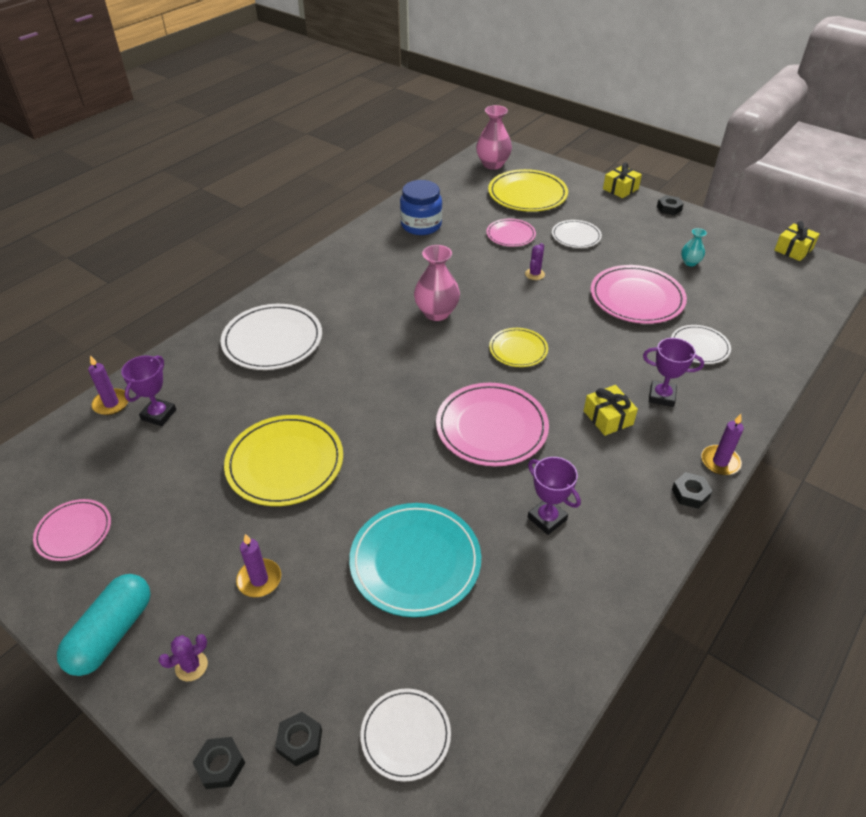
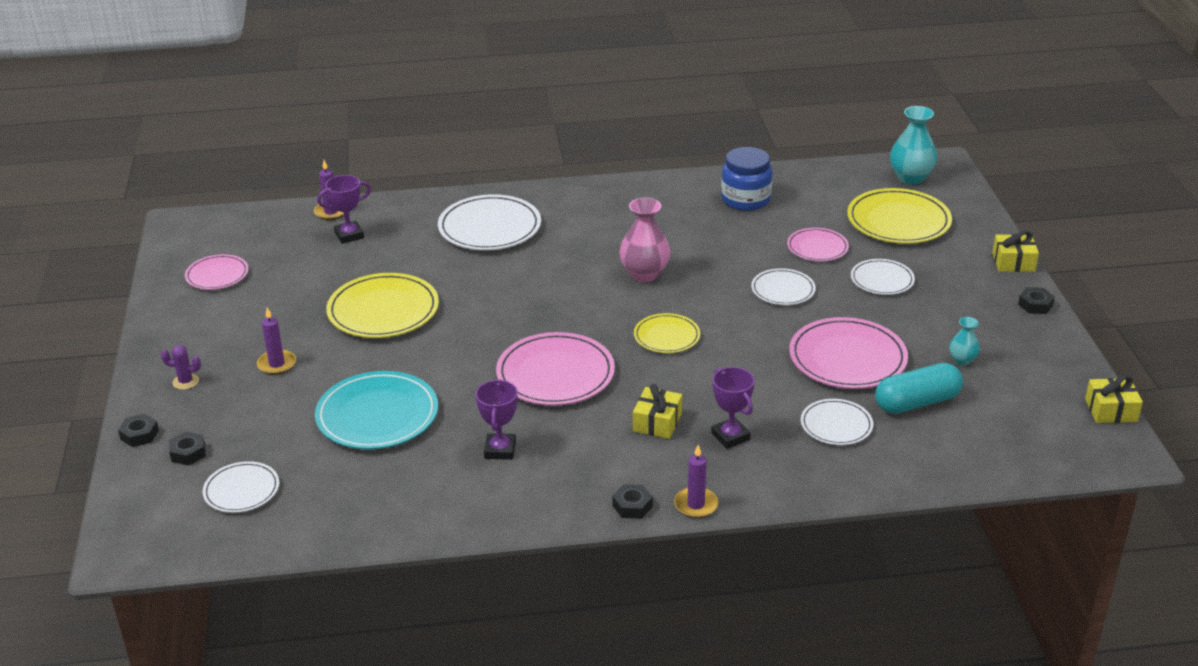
camera: 45 degrees right, 10 degrees down
(112, 633) = (170, 339): turquoise capsule -> turquoise capsule (917, 402)
(492, 164) = (910, 178): pink vase -> turquoise vase
(534, 274) = (783, 290): purple cactus -> white plate

